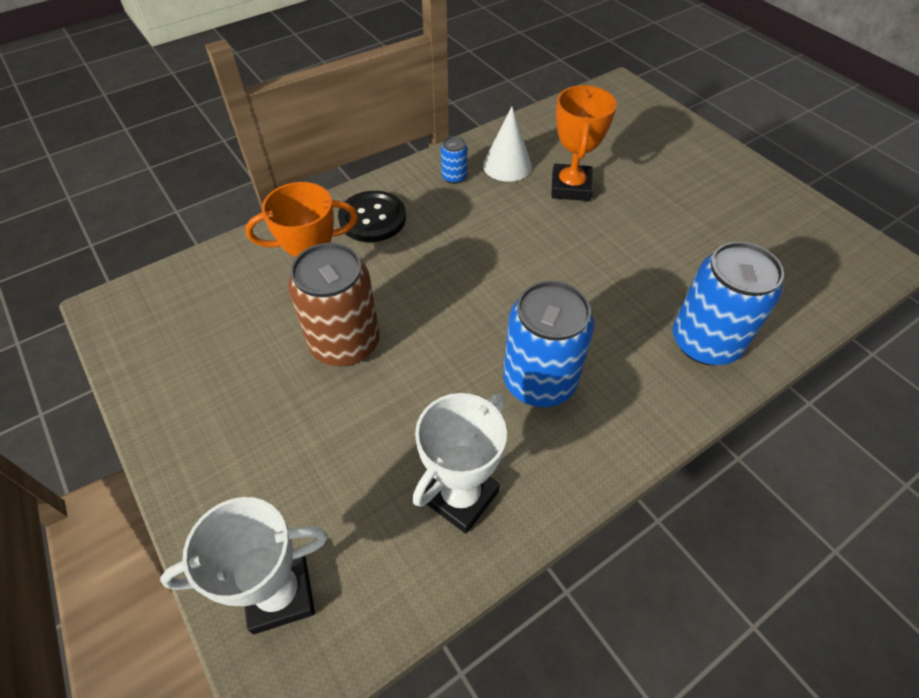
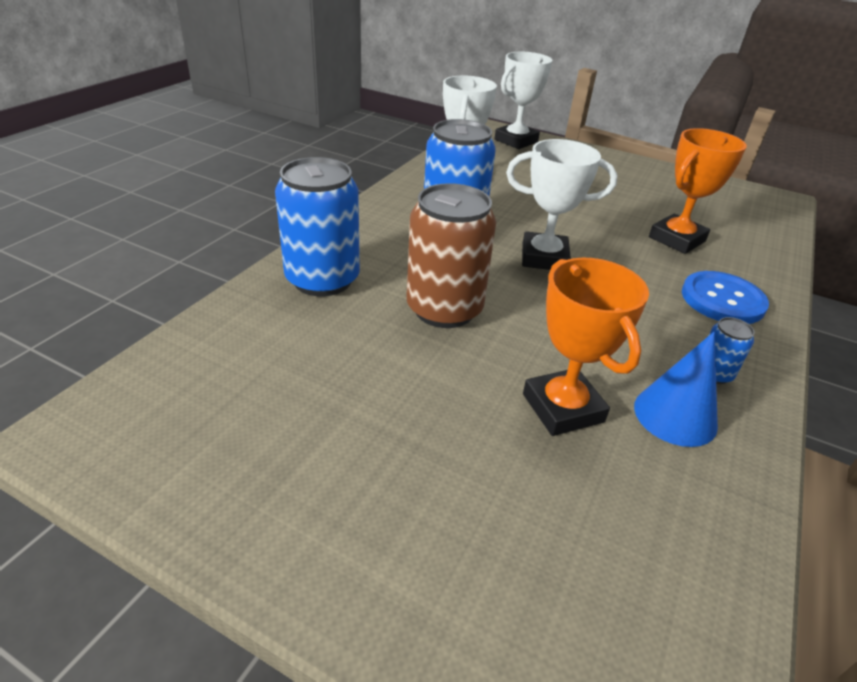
camera: 150 degrees right, 15 degrees down
(345, 343) = (610, 215): brown can -> brown can (444, 309)
(372, 218) = (722, 300): black button -> blue button
(477, 305) = (544, 258): none -> white trophy
(507, 165) = (675, 415): white cone -> blue cone

